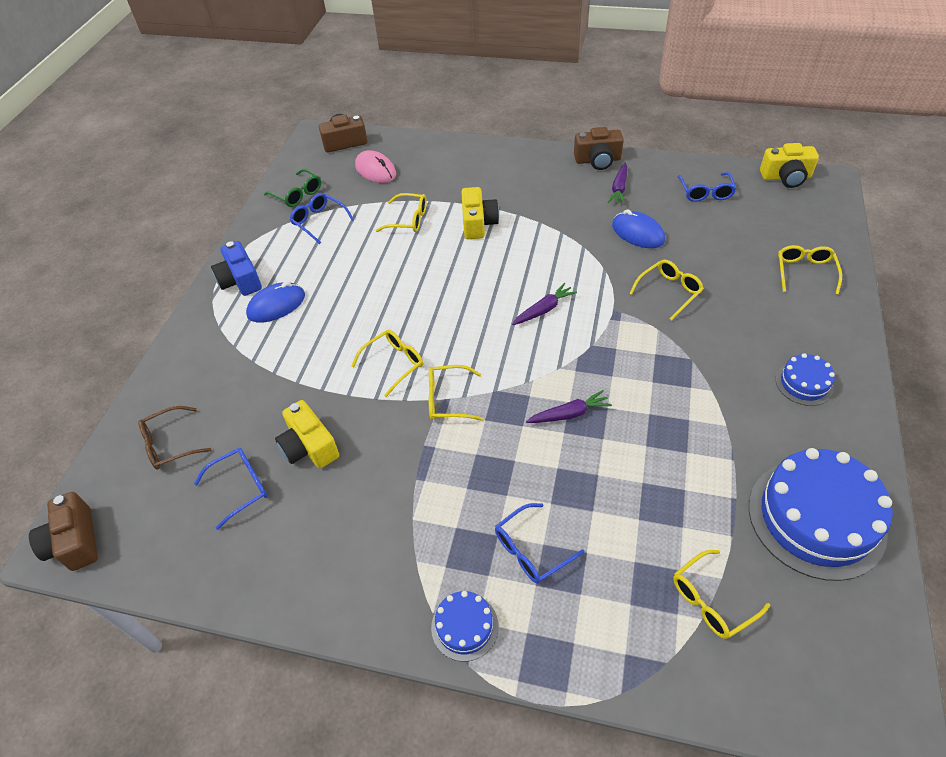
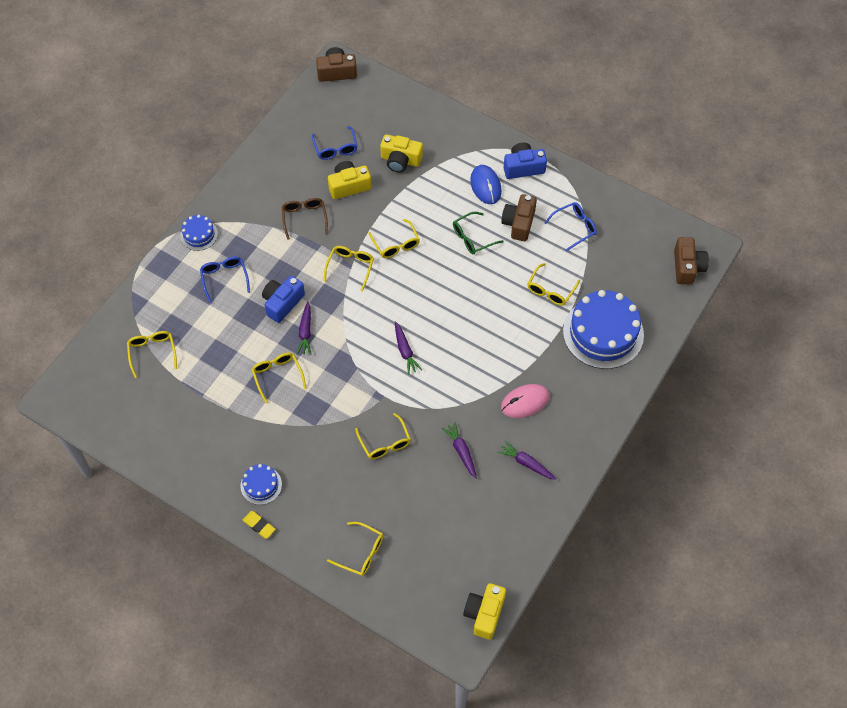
camera: 105 degrees right, 10 degrees up
(169, 444) = (385, 117): brown glasses -> brown glasses (304, 218)
(298, 194) = (619, 219): green glasses -> green glasses (472, 238)
(375, 170) = (632, 282): pink mouse -> pink mouse (525, 402)
(478, 223) = (524, 338): yellow camera -> yellow camera (400, 160)
(538, 456) = (282, 303): none -> blue camera
(598, 160) = (576, 464): brown camera -> brown camera (519, 223)
(638, 233) = (461, 451): blue mouse -> purple carrot
(650, 421) = (277, 376): none -> yellow glasses
(705, 193) = (491, 532): blue glasses -> none
(816, 518) = (168, 432): blue cake -> blue cake (603, 333)
(852, 367) = (259, 525): none -> yellow eraser

